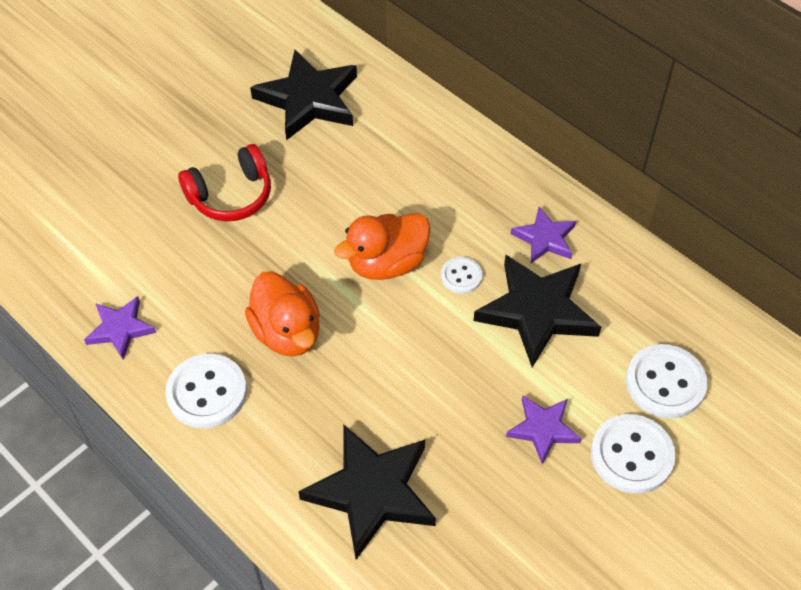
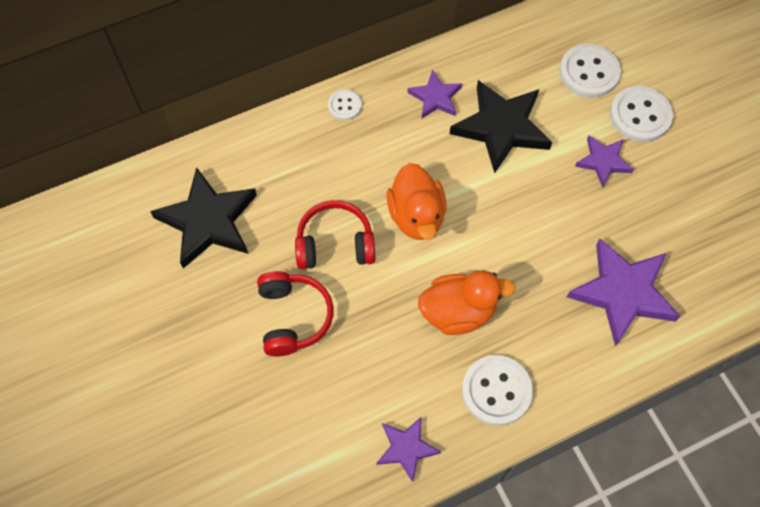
camera: 70 degrees left, 10 degrees up
(324, 204) = (335, 244): none -> red headphones
(371, 492) = (622, 293): black star -> purple star
(461, 276) = (449, 167): white button -> white button (345, 106)

